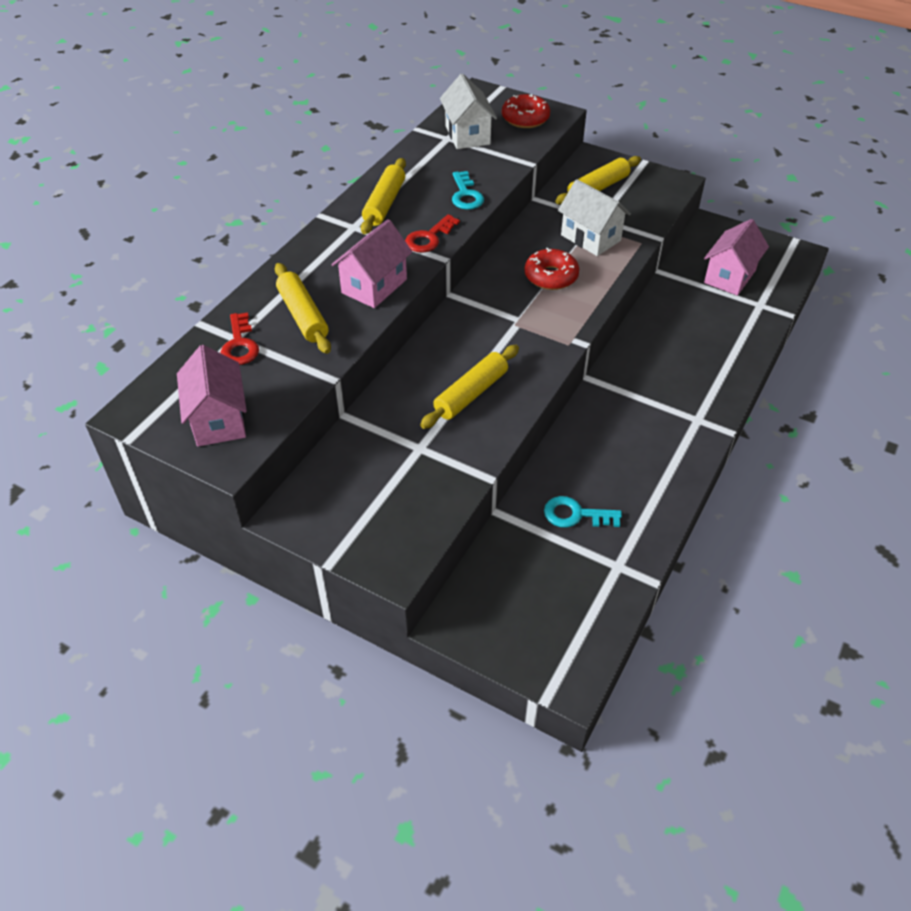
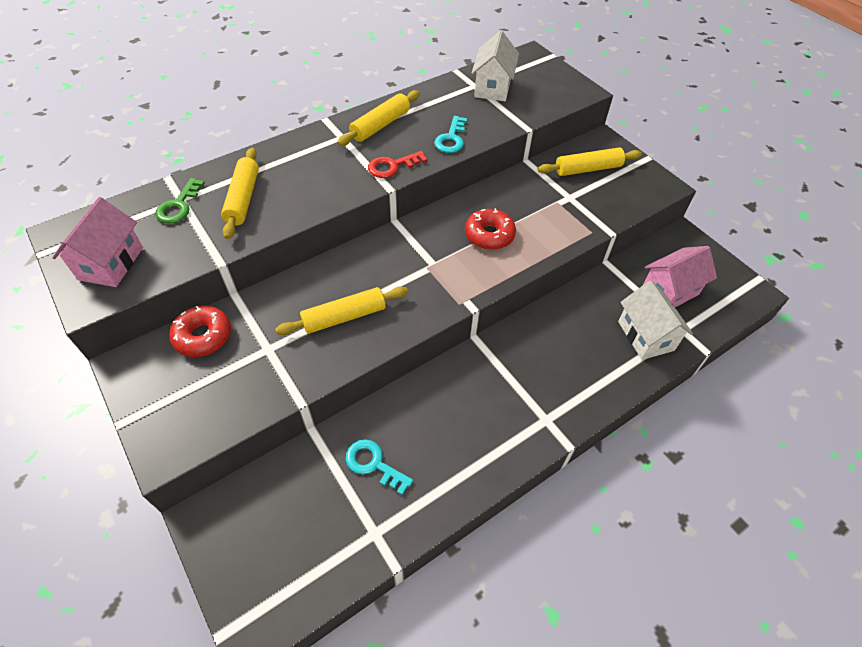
camera: 25 degrees right, 5 degrees up
(240, 344) = (179, 205): red key -> green key
(374, 286) = (316, 193): pink house -> none
(525, 118) = (552, 88): red donut -> red donut (203, 336)
(590, 238) = (549, 212): white house -> white house (645, 336)

